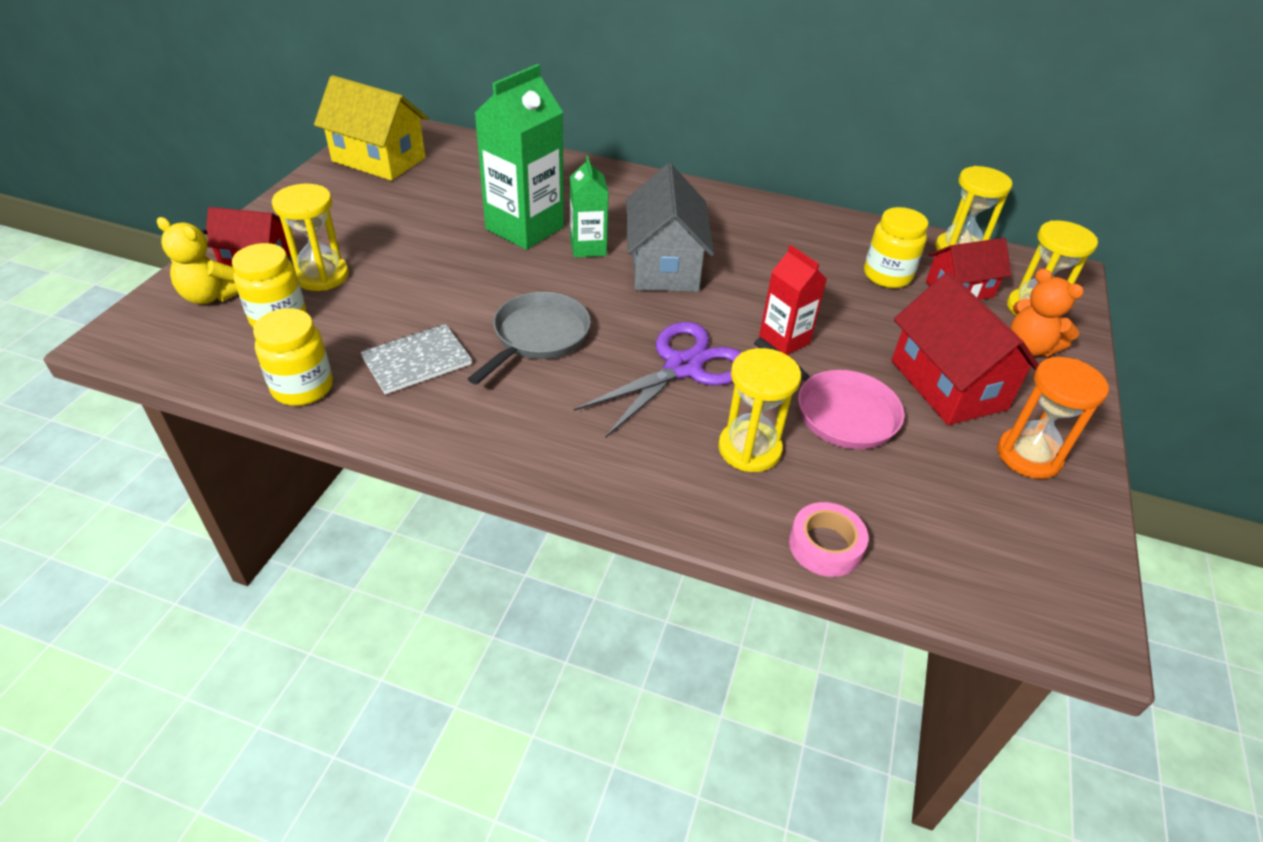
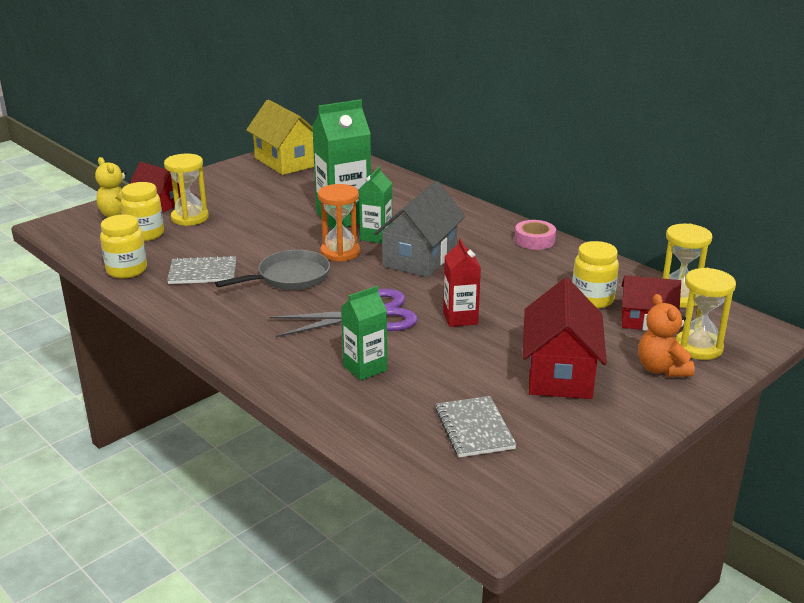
camera: 30 degrees right, 15 degrees down
(749, 449) = (365, 368): yellow hourglass -> green carton
(825, 546) = (358, 429): pink tape -> pink tape (534, 240)
(839, 412) = (454, 366): pink pan -> none
(941, 495) = (474, 429): none -> grey notebook
(1028, 456) = (574, 428): orange hourglass -> orange hourglass (340, 252)

